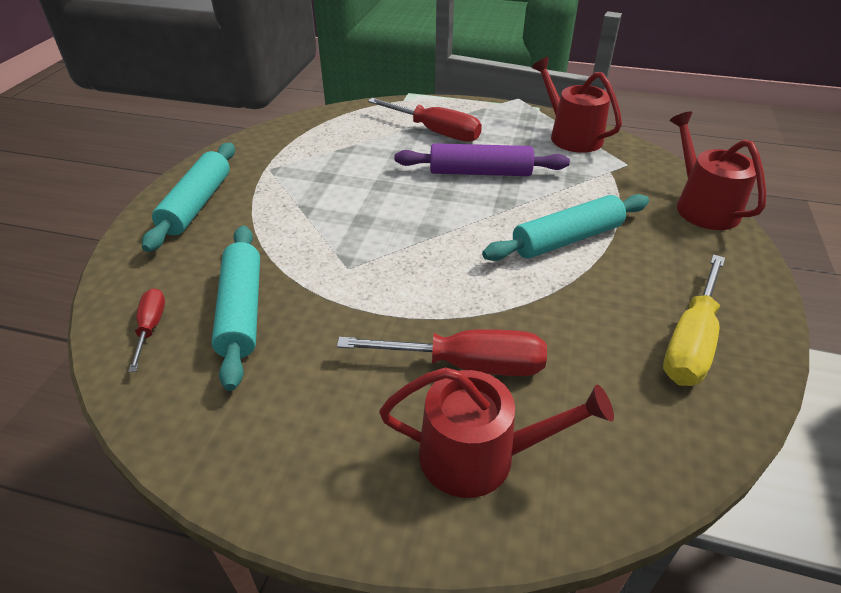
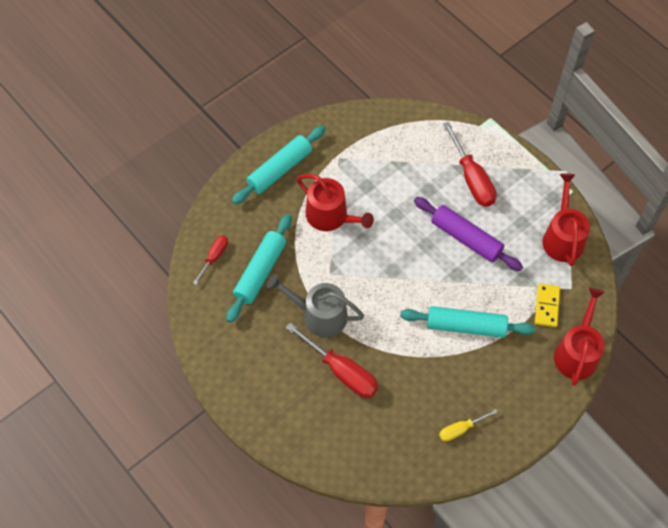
camera: 35 degrees right, 20 degrees up
(372, 316) = (319, 315): none -> grey watering can
(479, 456) = (311, 418): red watering can -> red watering can (331, 216)
(624, 186) = (547, 306): none -> yellow domino
(690, 342) = (460, 429): yellow screwdriver -> yellow screwdriver, size x0.55

